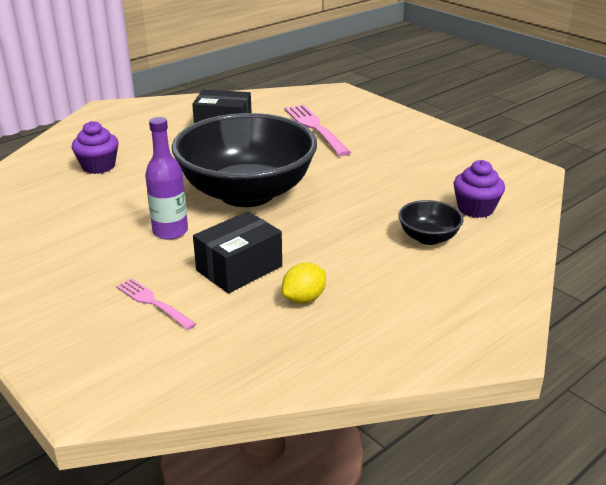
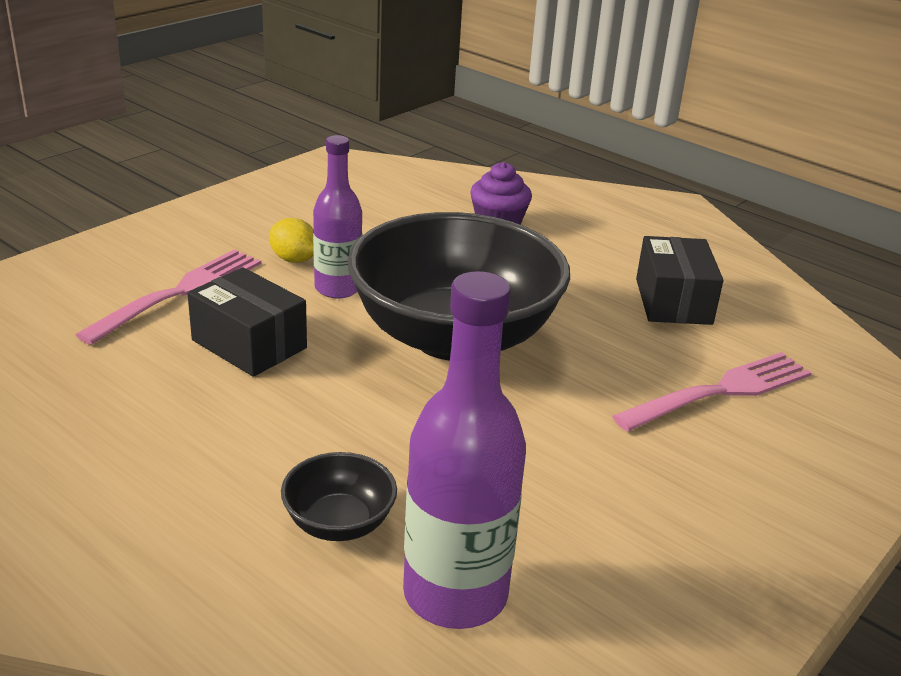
camera: 80 degrees right, 0 degrees up
(154, 303) = (179, 294): pink fork -> pink fork, size x1.69
(304, 298) = (173, 398): yellow lemon -> yellow lemon (294, 259)
(475, 209) = (455, 594): purple cupcake -> purple bottle

